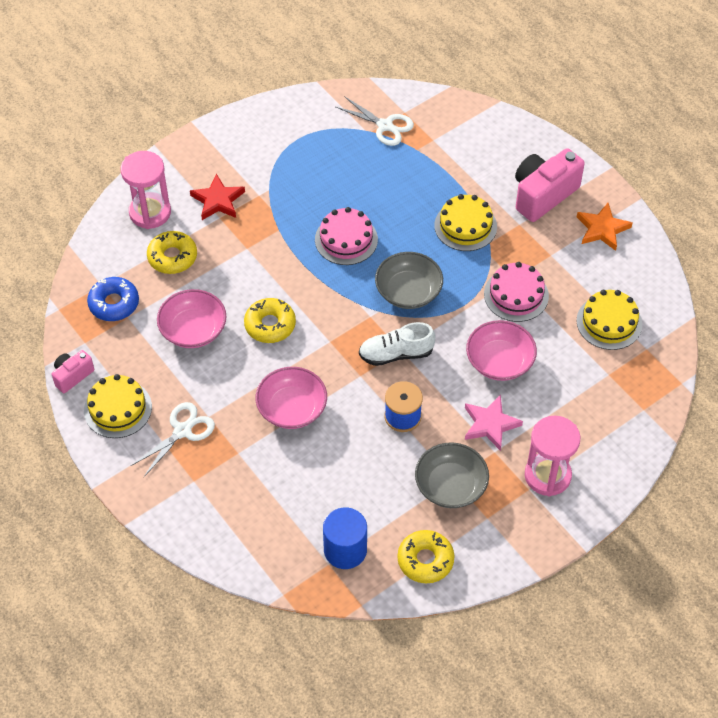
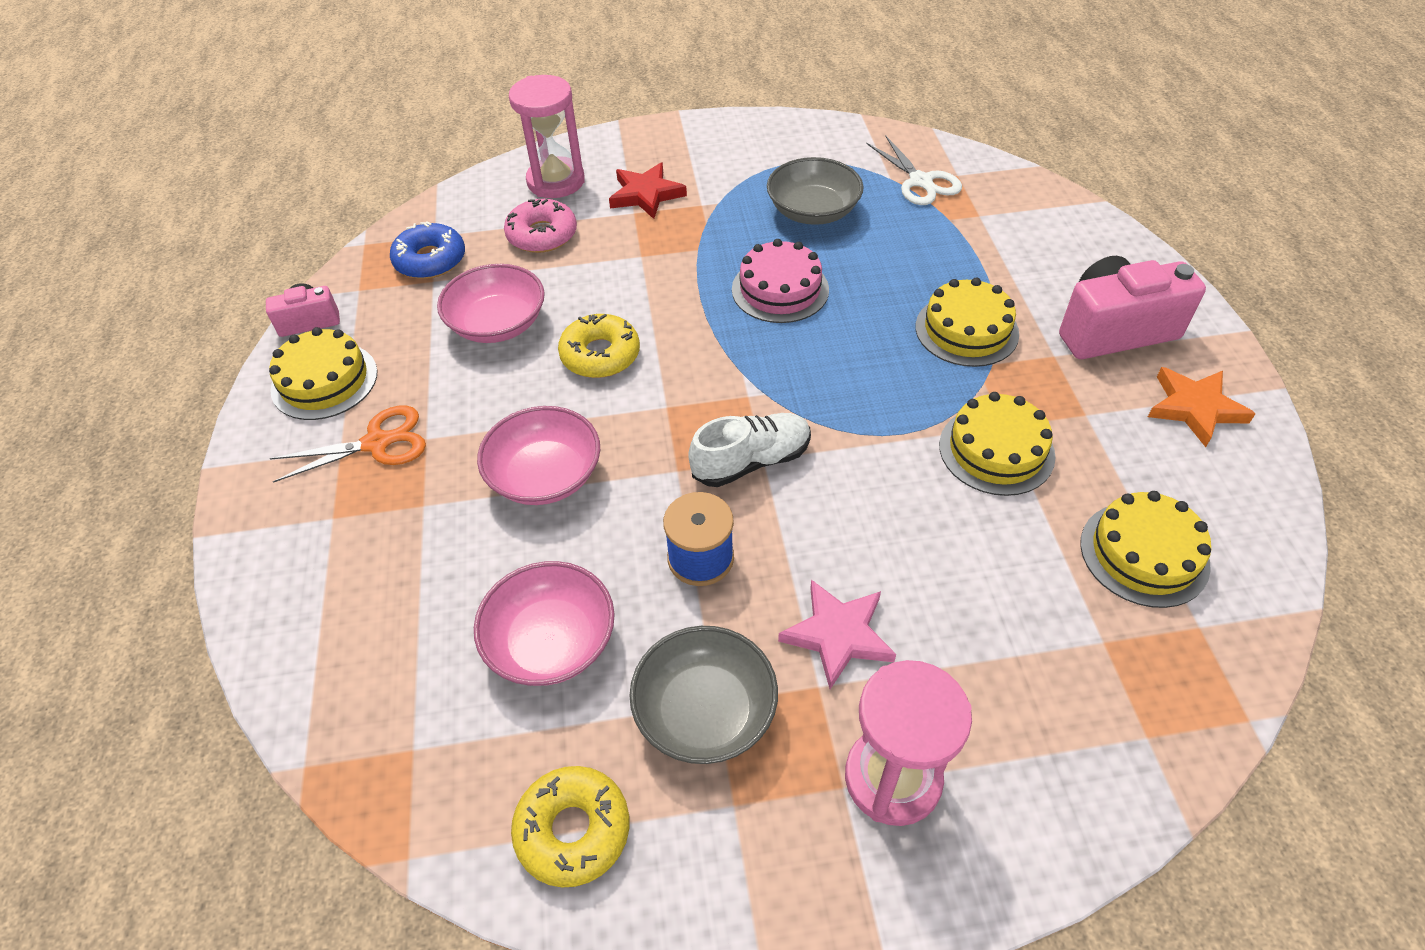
camera: 30 degrees right, 5 degrees down
(172, 257) = (542, 235): yellow donut -> pink donut
(182, 431) = (377, 443): white scissors -> orange scissors
(345, 550) = (456, 738): blue cylinder -> none
(396, 354) = (751, 461): white shoe -> white shoe turned 135 degrees clockwise
(408, 291) = (826, 384): grey bowl -> grey bowl (813, 211)
(499, 361) = (912, 539): pink bowl -> pink bowl (551, 642)
(516, 295) = (996, 450): pink cake -> yellow cake

